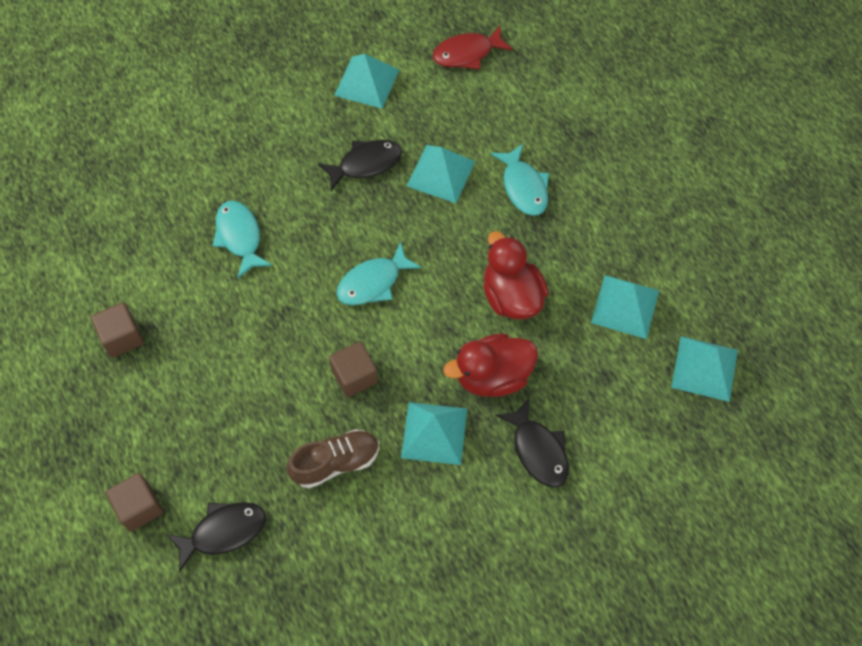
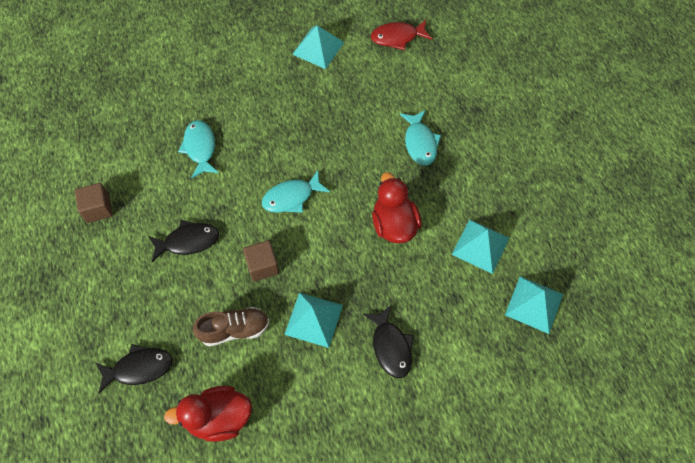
camera: 10 degrees right, 0 degrees up
(139, 507) = (81, 338): brown cube -> none
(365, 164) = (304, 108): black fish -> black fish (188, 241)
(440, 173) = (359, 123): turquoise pyramid -> none
(492, 376) = (367, 283): red duck -> red duck (219, 418)

